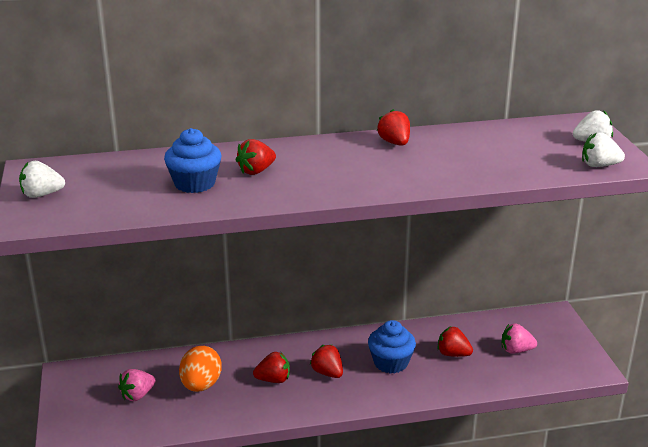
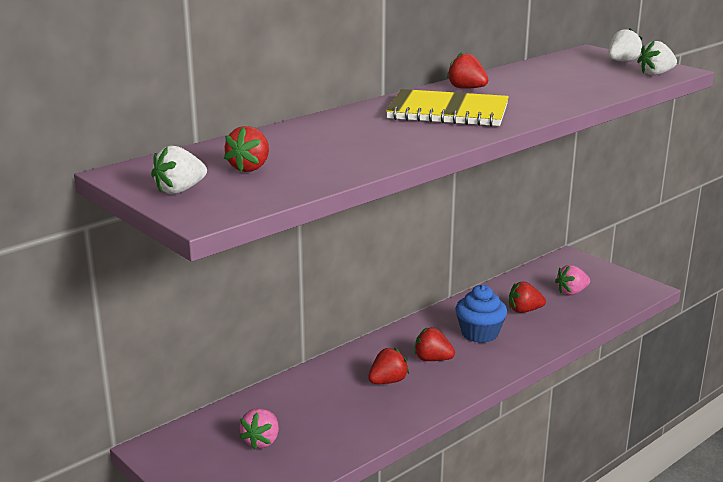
camera: 30 degrees left, 5 degrees down
(194, 183) = (334, 149): blue cupcake -> none
(201, 385) = (320, 410): orange egg -> none
(256, 171) = (378, 129): red strawberry -> red strawberry (250, 168)
(338, 166) = (448, 112): none -> yellow notebook

